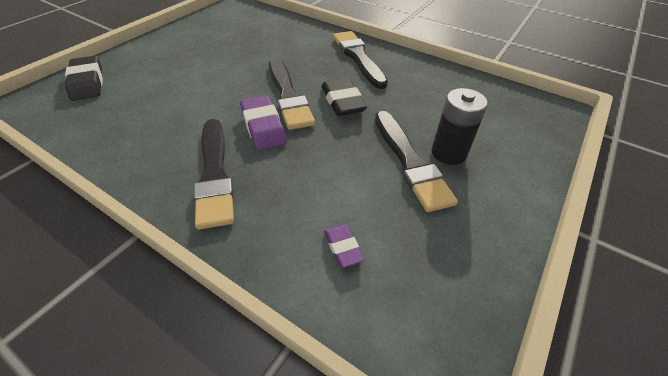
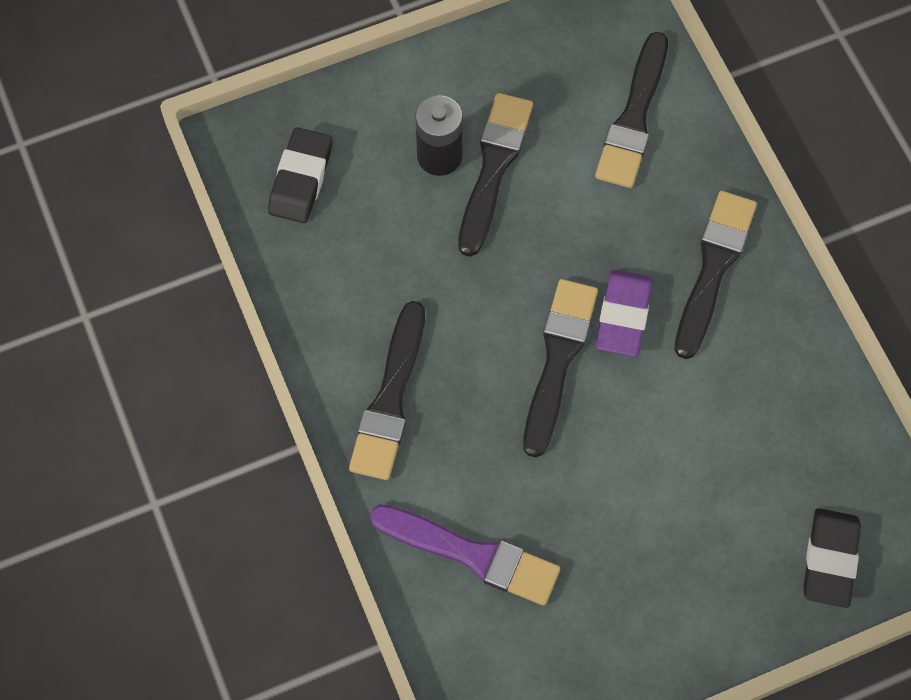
camera: 145 degrees left, 20 degrees up
(277, 33) = (471, 554): none -> purple brush
(342, 101) = (492, 308): black eraser -> black eraser (301, 179)
(343, 247) = (634, 118): purple eraser -> black brush

